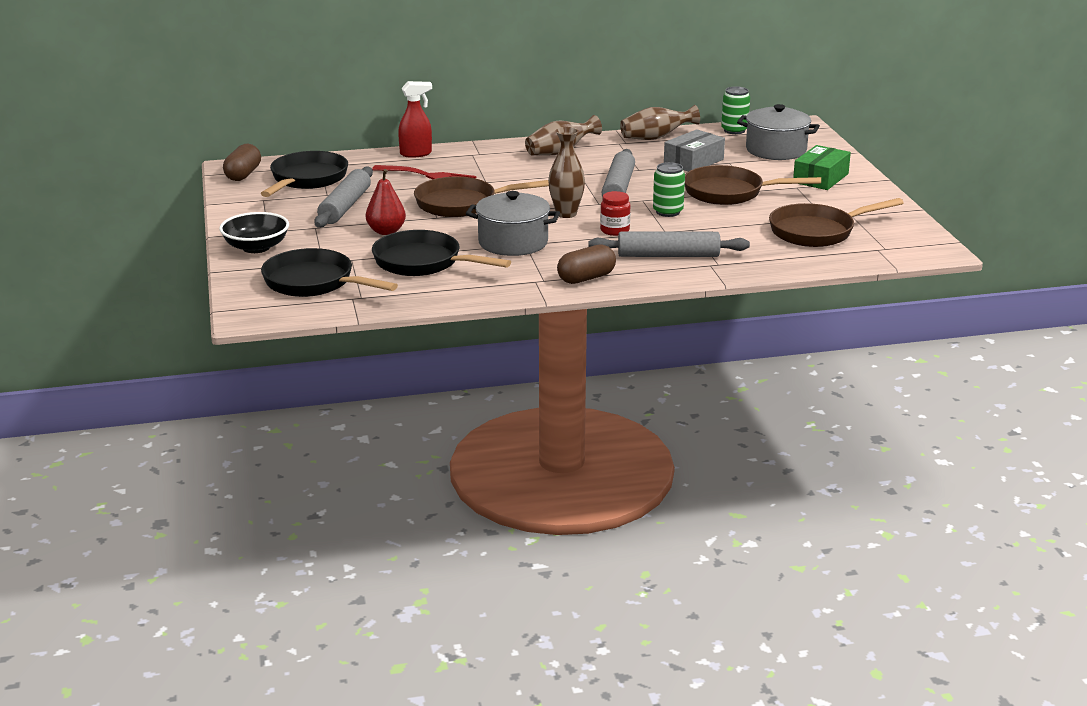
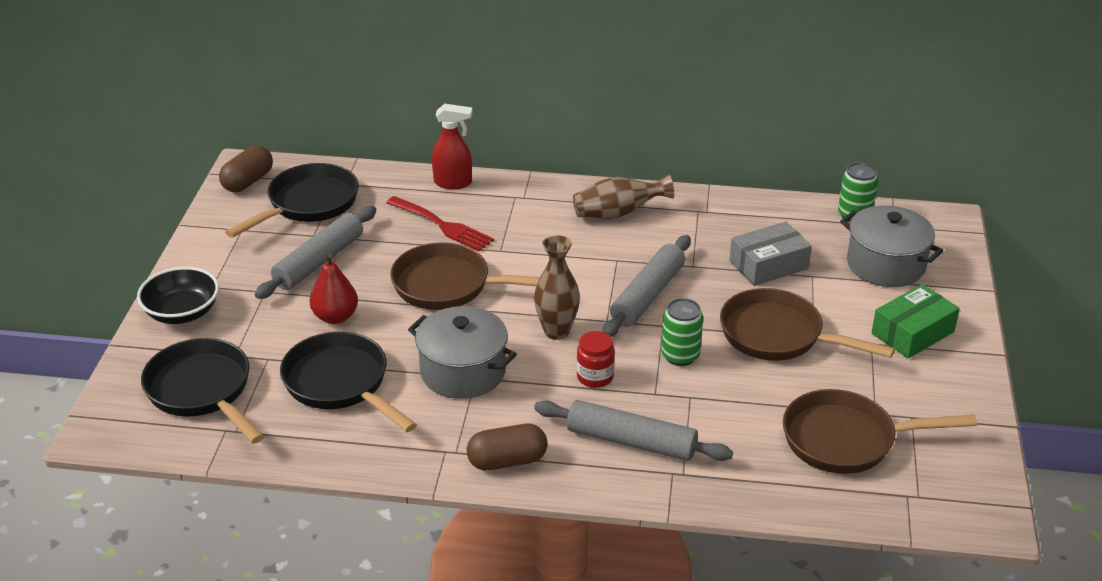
camera: 20 degrees right, 10 degrees up
(656, 138) = (748, 210): brown vase -> none

